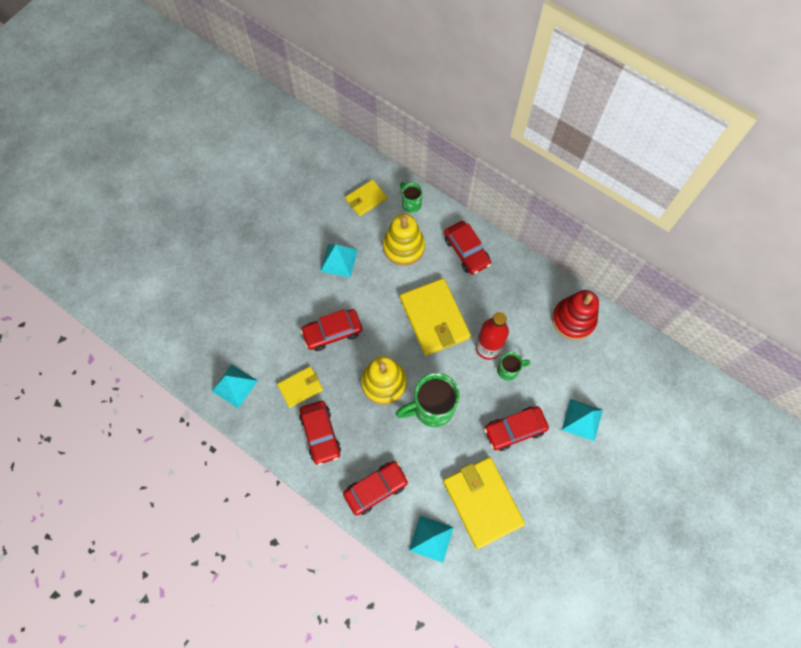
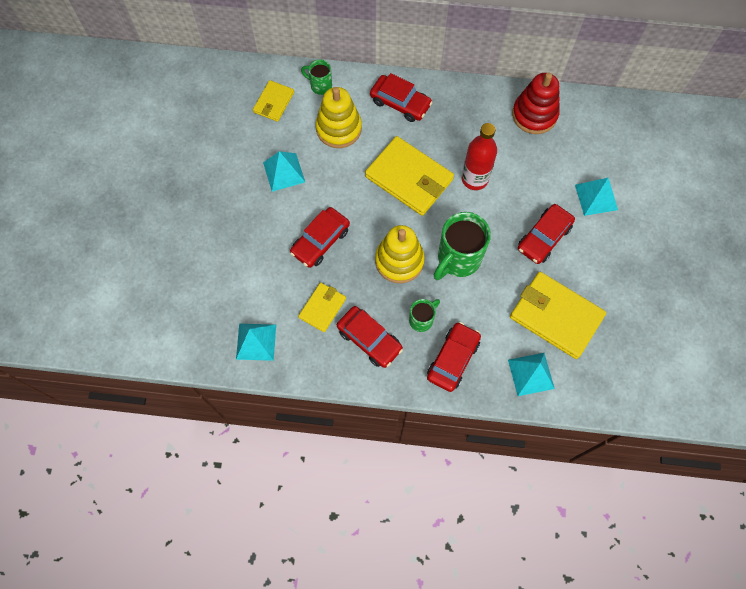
camera: 30 degrees left, 0 degrees up
(508, 370) = (505, 189): green mug -> green mug (422, 320)

